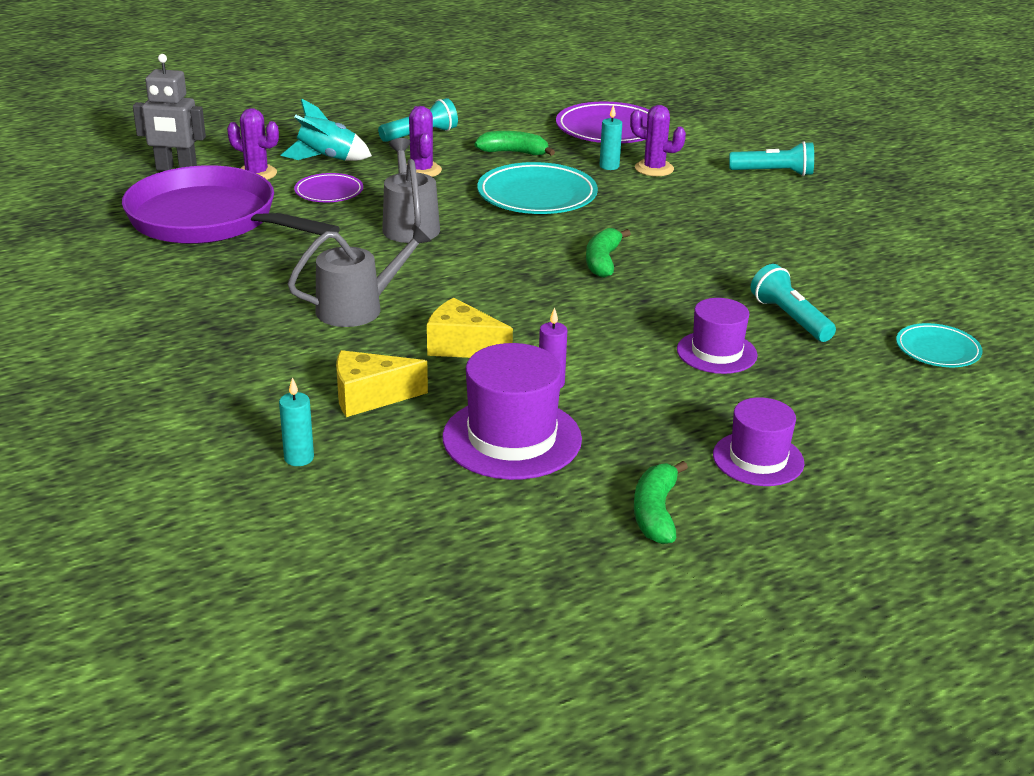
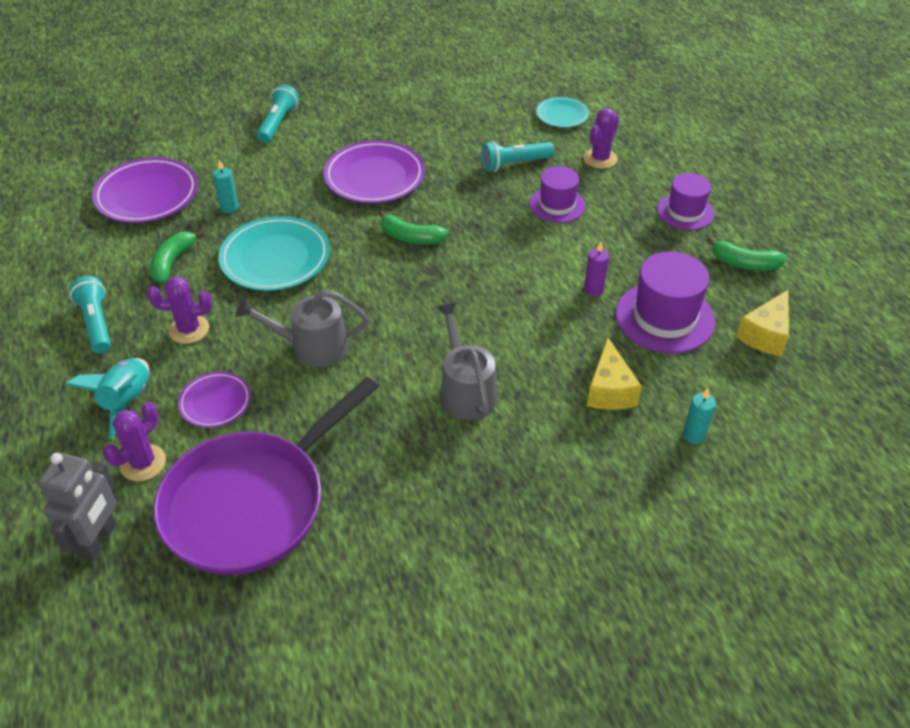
camera: 80 degrees left, 15 degrees up
(462, 347) = (537, 331): yellow cheese -> yellow cheese (765, 335)
(654, 169) = (245, 183): purple cactus -> purple cactus (600, 159)
(705, 232) = (374, 177): none -> purple plate

